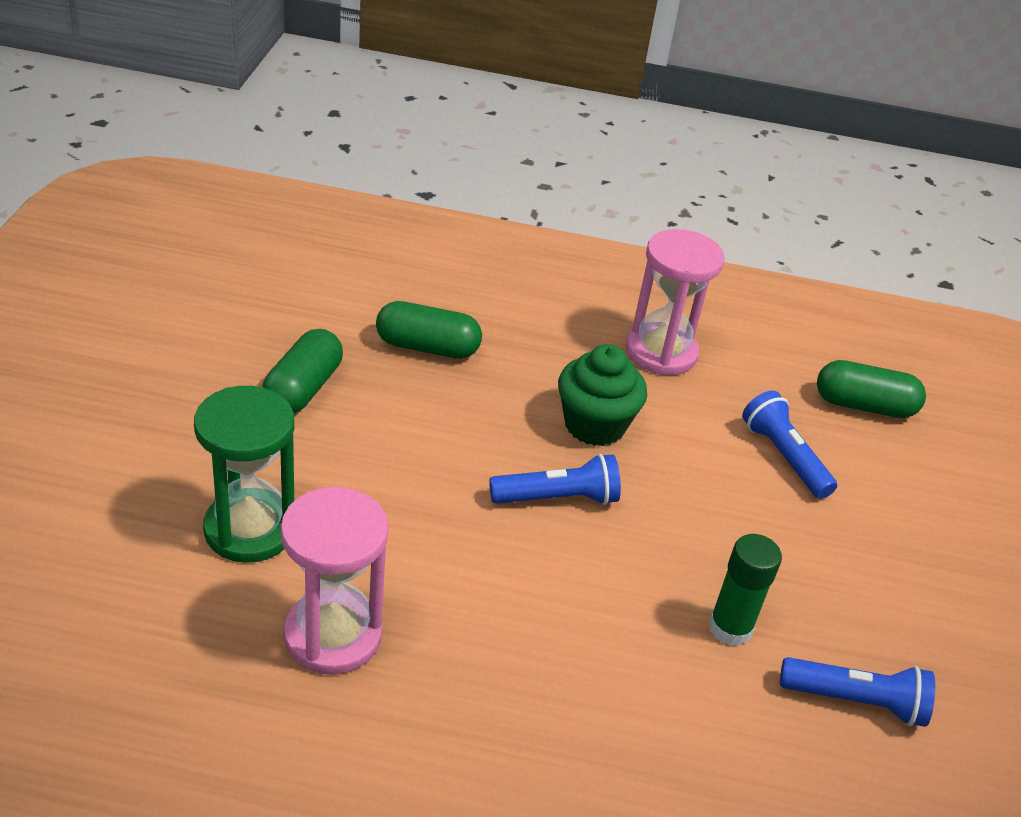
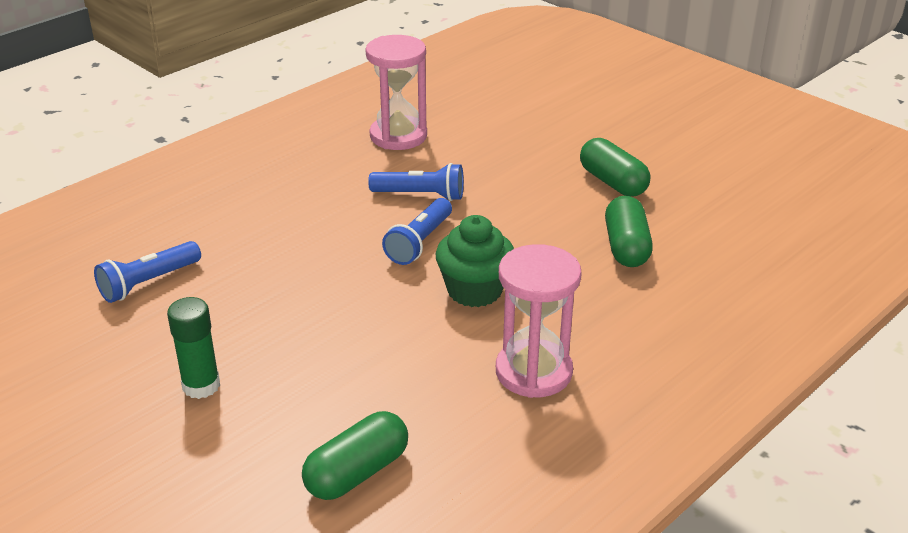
camera: 130 degrees right, 5 degrees down
(250, 529) = (497, 133): green hourglass -> none
(427, 347) = (626, 247): green capsule -> green capsule turned 45 degrees counterclockwise
(730, 628) = (250, 262): green glue stick -> green glue stick (201, 386)
(784, 457) = (351, 375): blue flashlight -> blue flashlight (420, 195)

